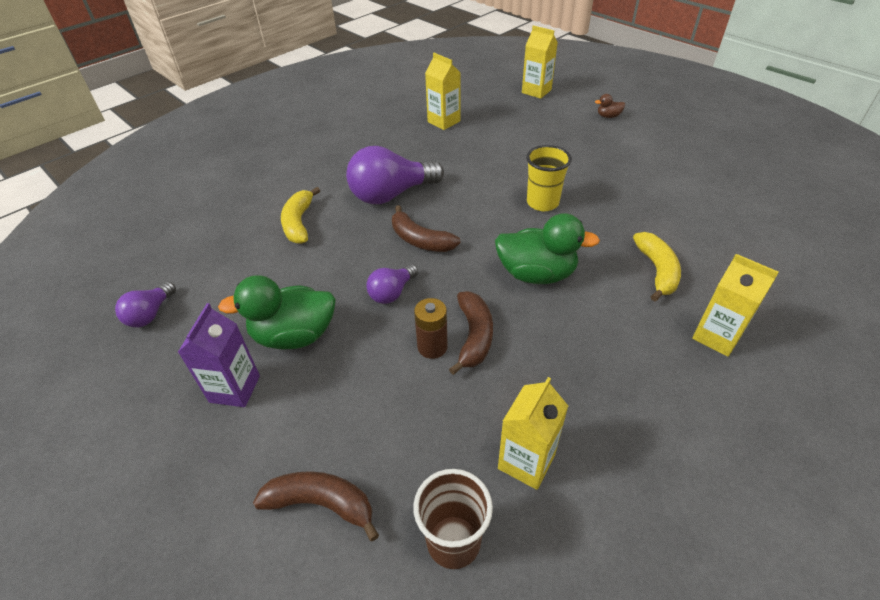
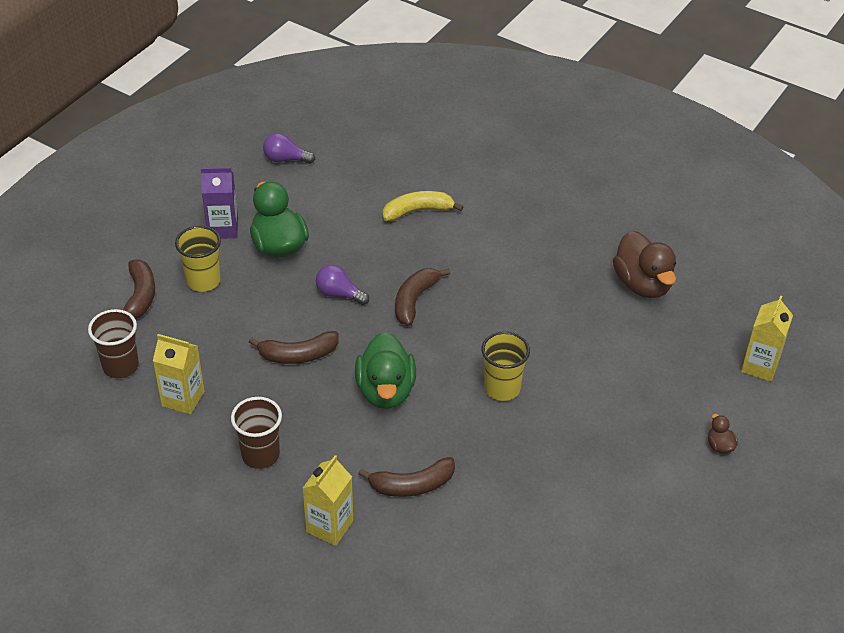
camera: 75 degrees right, 0 degrees up
(321, 419) = (203, 281): none -> yellow cup
(391, 194) = (481, 266): purple light bulb -> none
(432, 347) = (282, 330): brown battery -> none
(443, 121) = (642, 284): yellow carton -> brown duck
(621, 386) = (260, 455): none -> brown cup
(657, 271) = (412, 485): yellow banana -> brown banana

